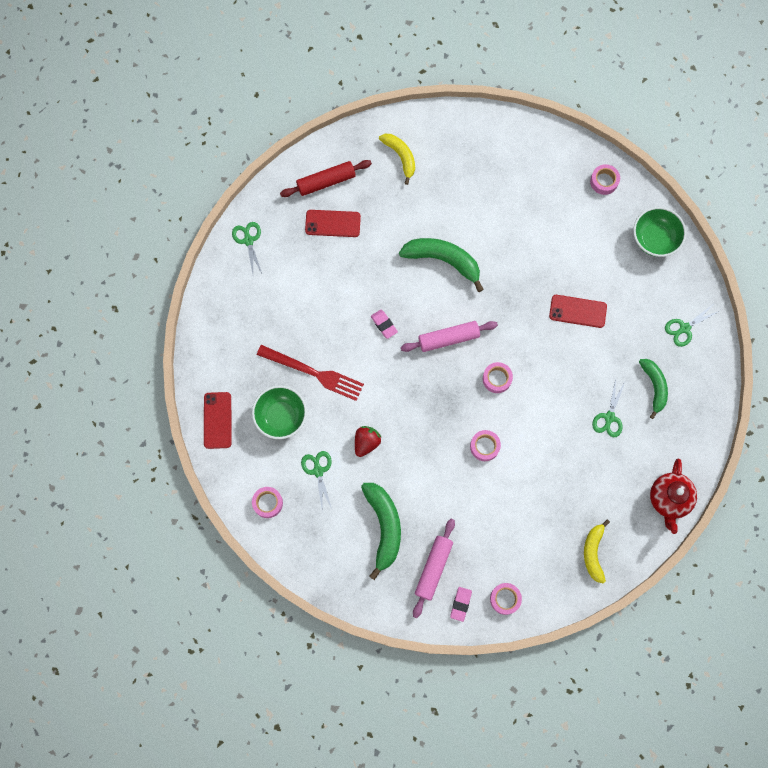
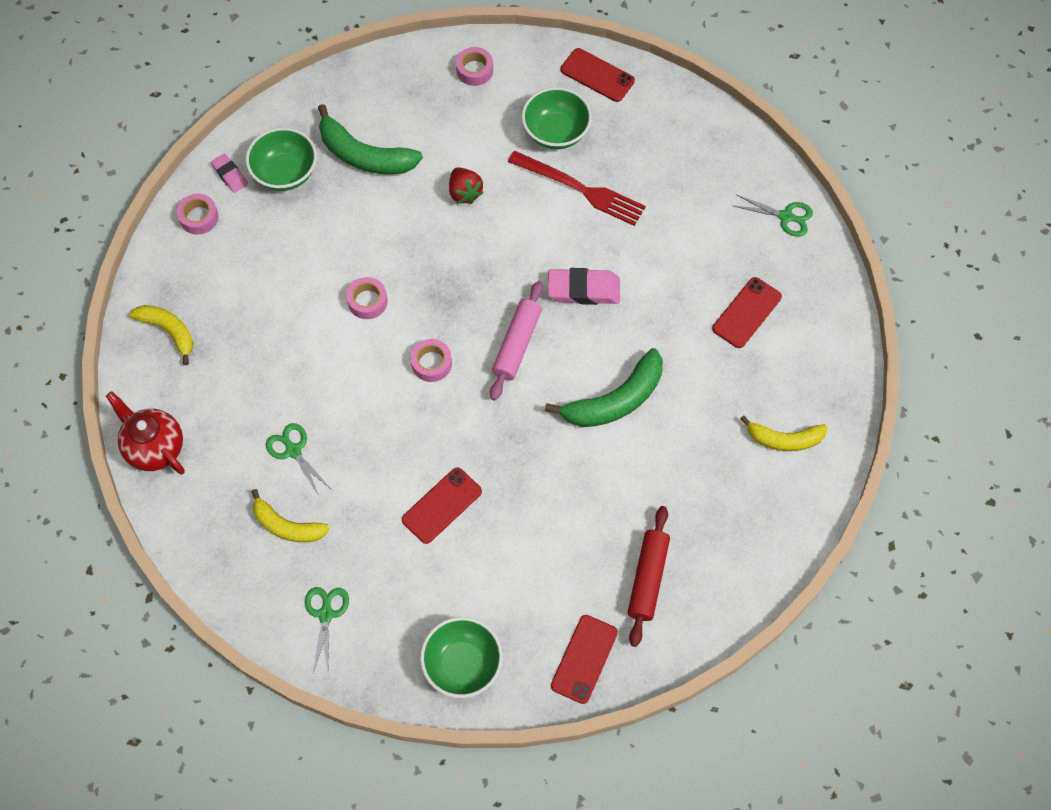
camera: 125 degrees right, 10 degrees down
(313, 373) = (580, 189): red fork -> red fork turned 120 degrees counterclockwise
(318, 471) = (471, 132): green scissors -> none
(326, 182) = (806, 338): red rolling pin -> red rolling pin (647, 578)
(384, 325) = (583, 289): pink eraser -> pink eraser, size x1.72
(433, 568) = (285, 173): pink rolling pin -> green bowl
(604, 181) = (584, 659): pink tape -> red phone
(654, 386) = (287, 526): green banana -> yellow banana

